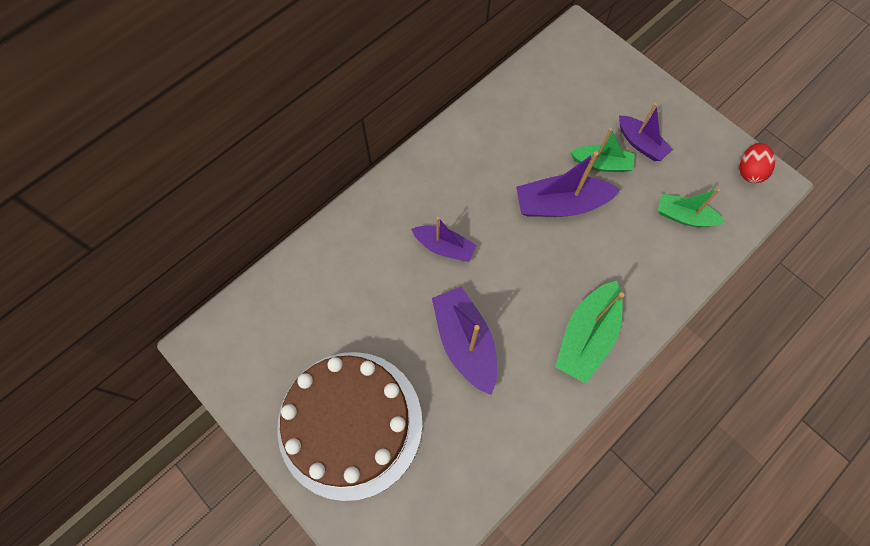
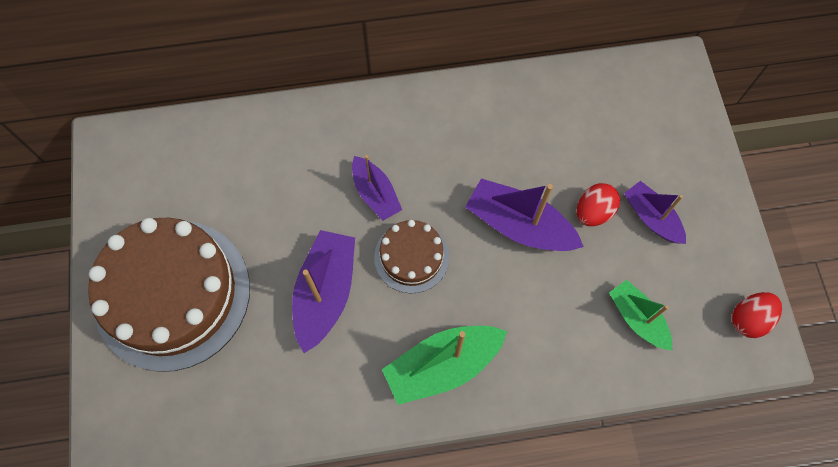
camera: 35 degrees right, 0 degrees up
(505, 275) = (411, 257): none -> brown cake
(601, 164) = (593, 212): green boat -> red egg
(640, 143) = (651, 217): purple boat -> purple boat turned 150 degrees clockwise

